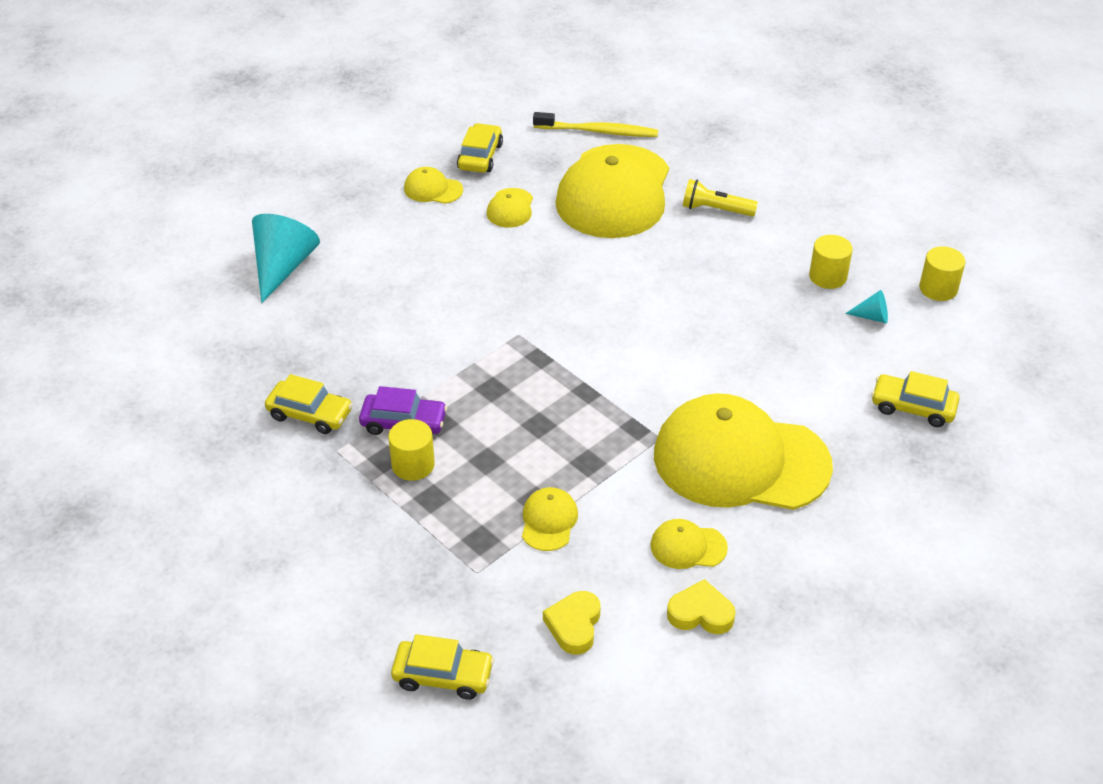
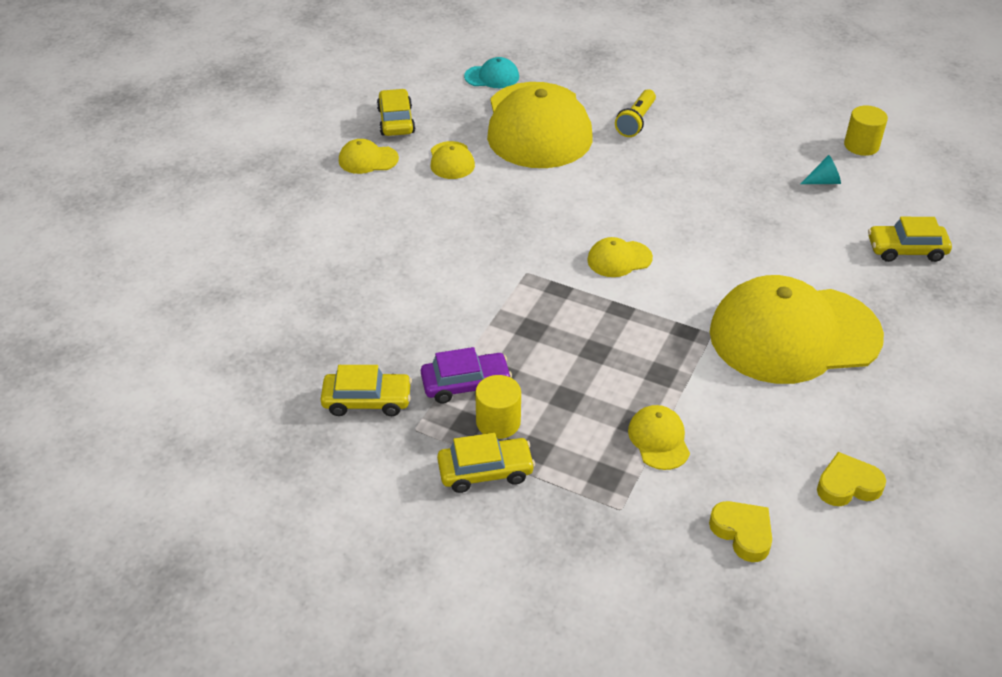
camera: 20 degrees left, 0 degrees up
(283, 267) = (260, 265): turquoise cone -> none
(443, 676) = (649, 623): yellow car -> yellow car (485, 471)
(574, 625) = (742, 533): yellow heart -> yellow heart turned 150 degrees clockwise
(598, 131) = (492, 77): yellow toothbrush -> turquoise cap
(688, 547) = (798, 426): yellow cap -> yellow cap (619, 259)
(715, 210) = (636, 121): yellow flashlight -> yellow flashlight turned 60 degrees counterclockwise
(827, 277) = (766, 156): yellow cylinder -> none

